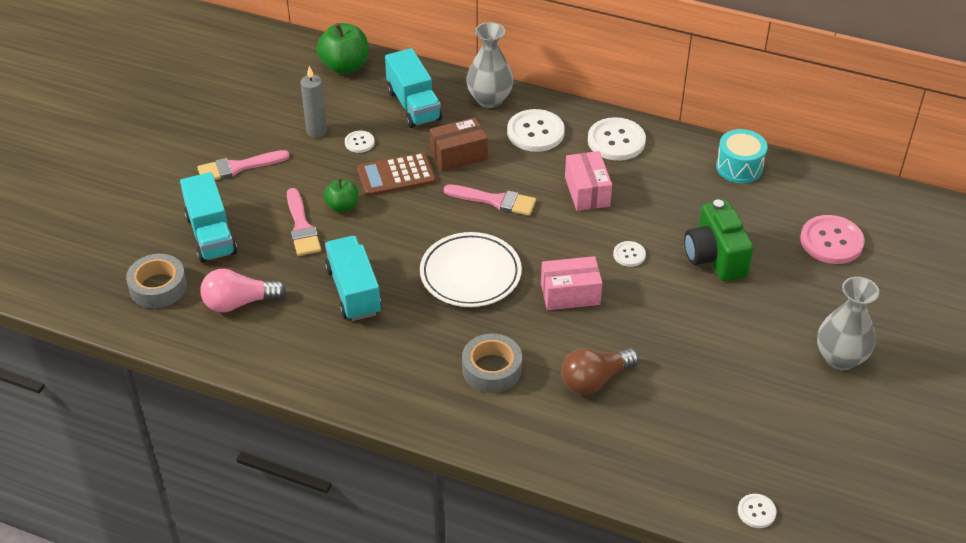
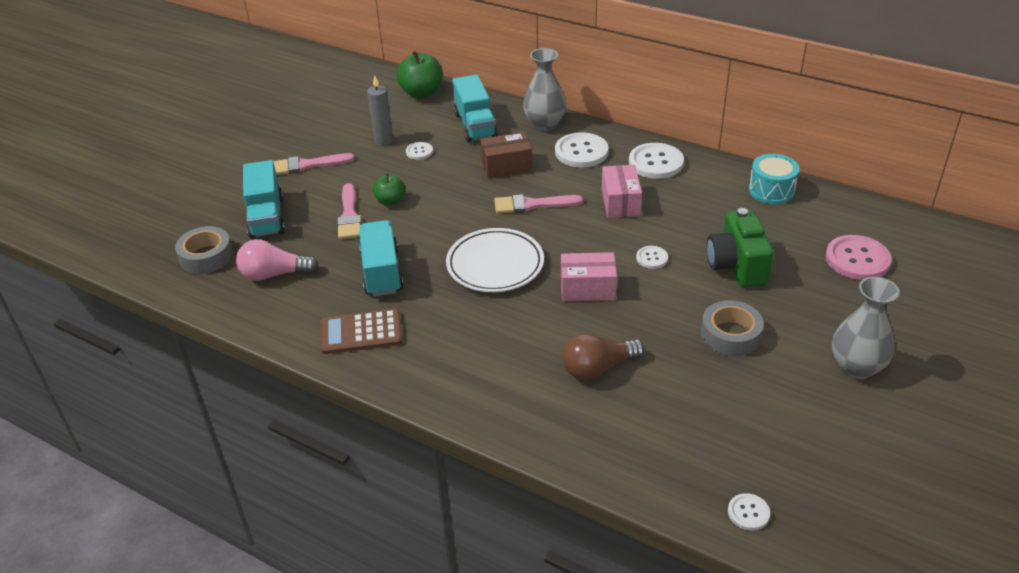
camera: 10 degrees right, 5 degrees down
(396, 175) = (446, 179): brown calculator -> brown calculator (361, 332)
(492, 369) = (497, 350): grey tape -> grey tape (730, 335)
(495, 200) = (532, 205): pink brush -> pink brush turned 150 degrees clockwise

